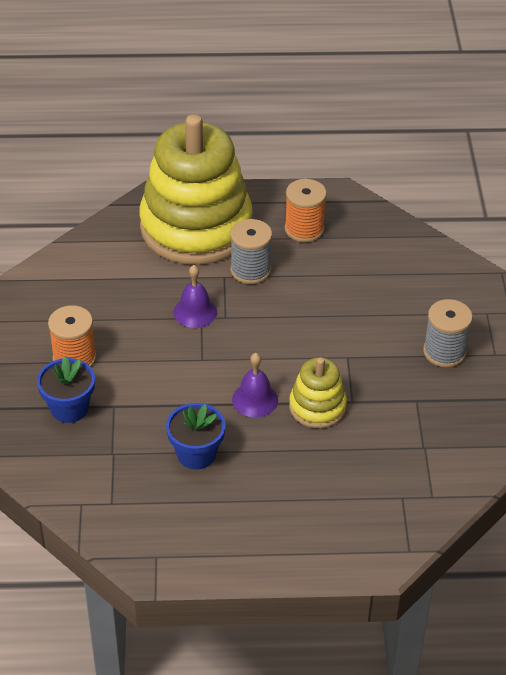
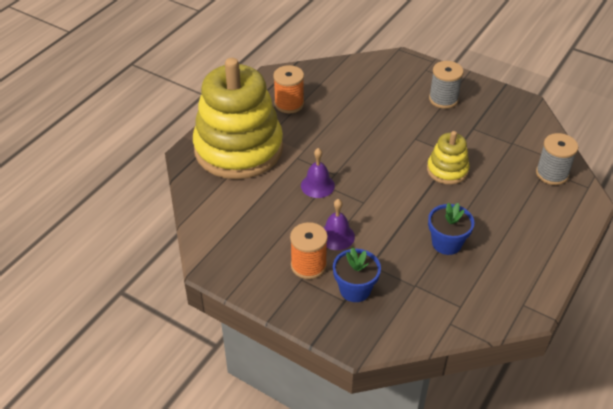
camera: 55 degrees left, 0 degrees up
(250, 270) = (303, 143): grey spool -> grey spool (552, 174)
(255, 399) = (419, 194): purple bell -> purple bell (336, 236)

